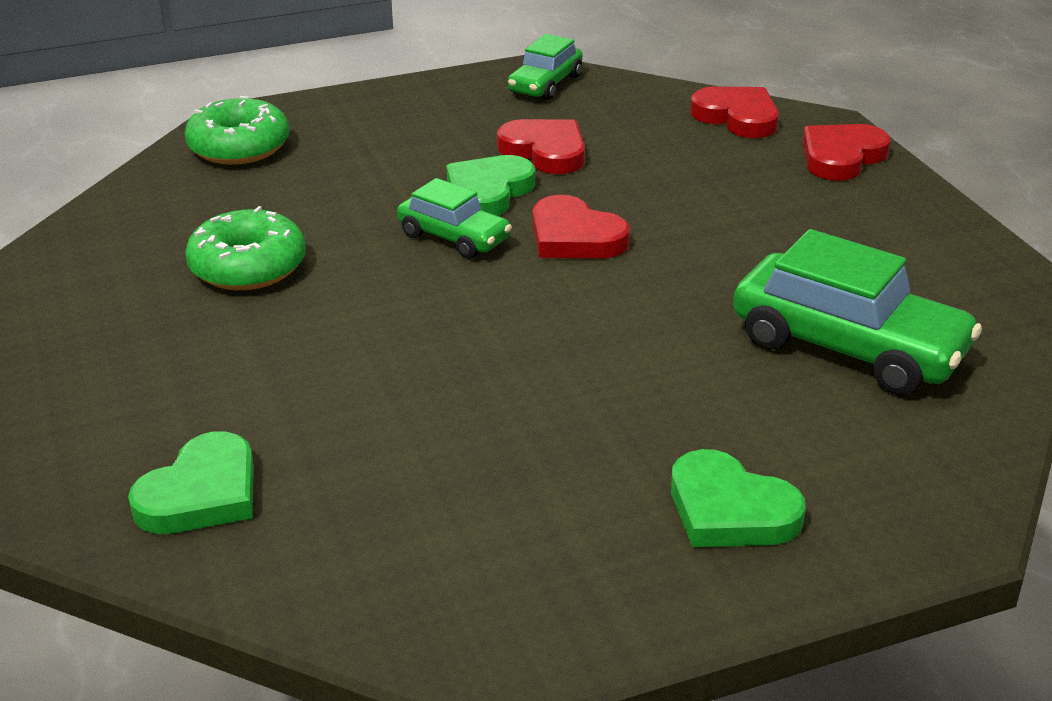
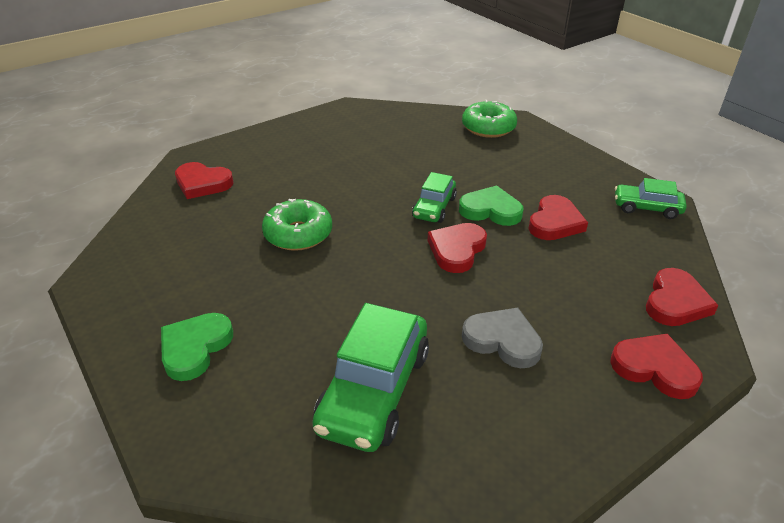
camera: 75 degrees right, 5 degrees up
(201, 494) = (202, 183): green heart -> red heart
(248, 267) = (377, 155): green donut -> green donut (298, 234)
(776, 238) = (502, 340): none -> grey heart

